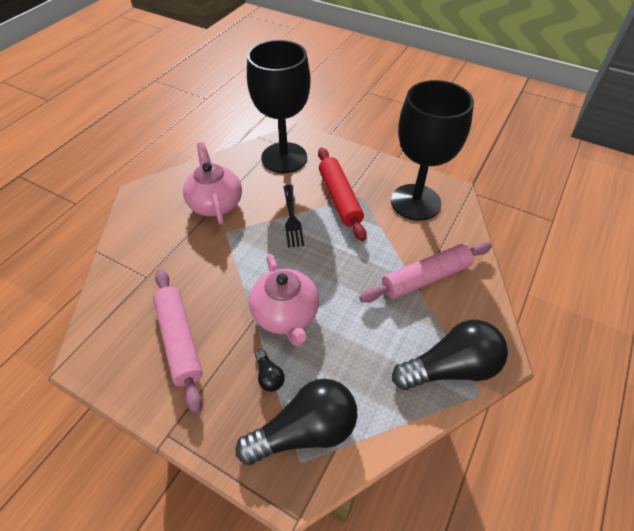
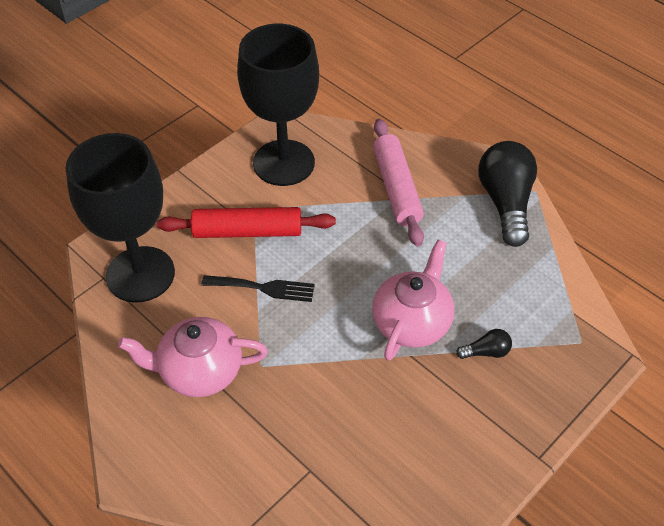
camera: 75 degrees left, 0 degrees up
(180, 340) = (421, 435): pink rolling pin -> none
(286, 315) = (412, 322): pink teapot -> pink teapot turned 60 degrees counterclockwise
(305, 431) = (551, 331): black light bulb -> none

